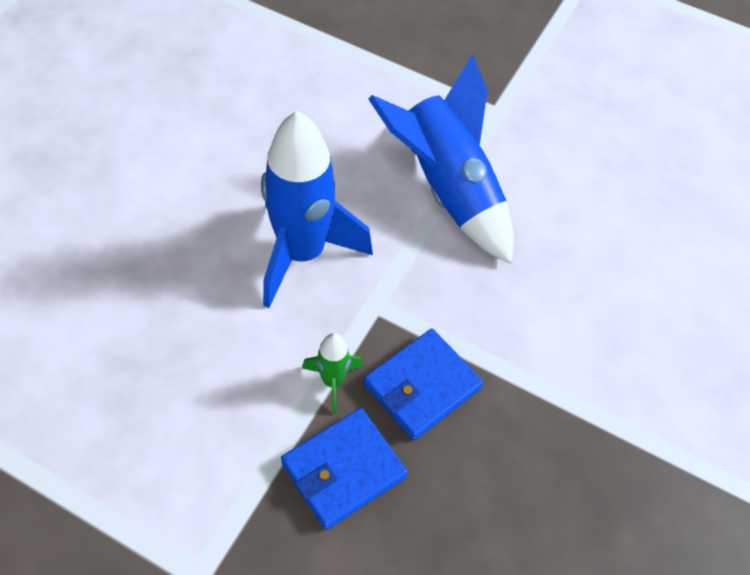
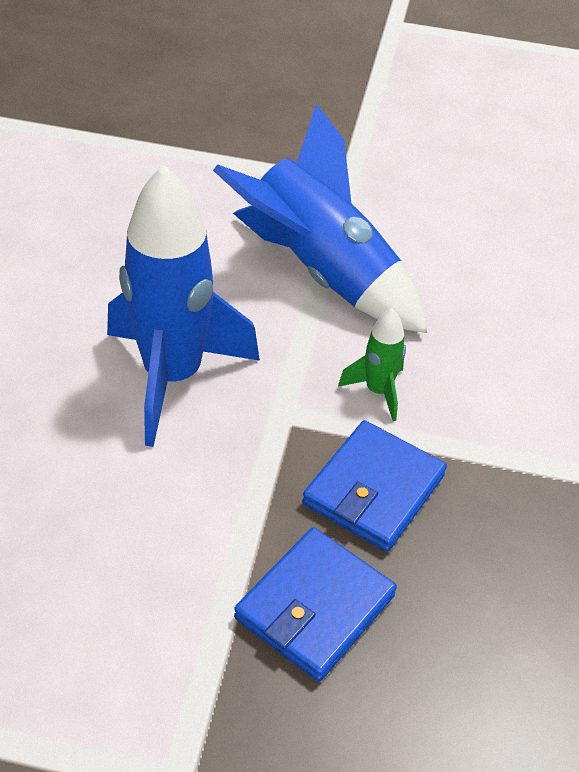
camera: 15 degrees left, 10 degrees down
(332, 381) = (263, 510): green rocket -> green rocket (378, 391)

